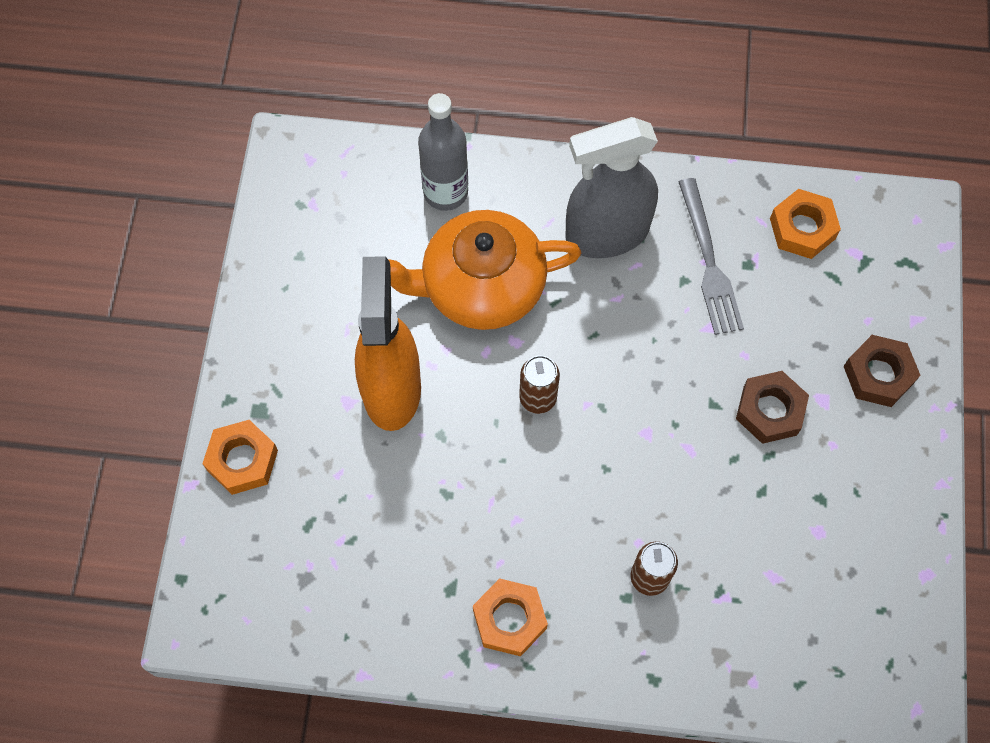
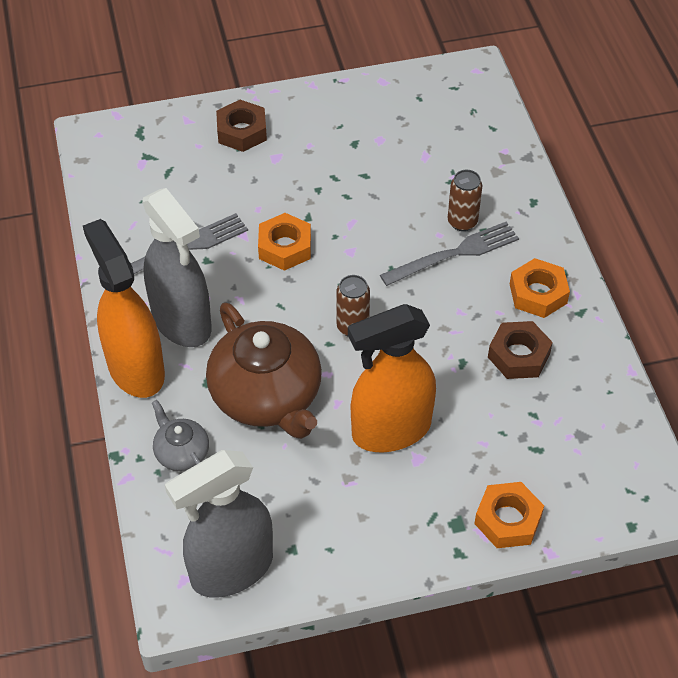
camera: 110 degrees left, 15 degrees down
(302, 200) = (231, 569): none -> grey spray bottle
(445, 192) = (181, 452): grey bottle -> grey teapot
(480, 286) = (267, 396): orange teapot -> brown teapot
(561, 177) = (136, 368): none -> orange spray bottle
(602, 547) = (454, 254): none -> grey fork
(770, 410) = (298, 184): brown nut -> brown nut (518, 355)
(802, 228) = (130, 198): orange nut -> orange nut (285, 247)

